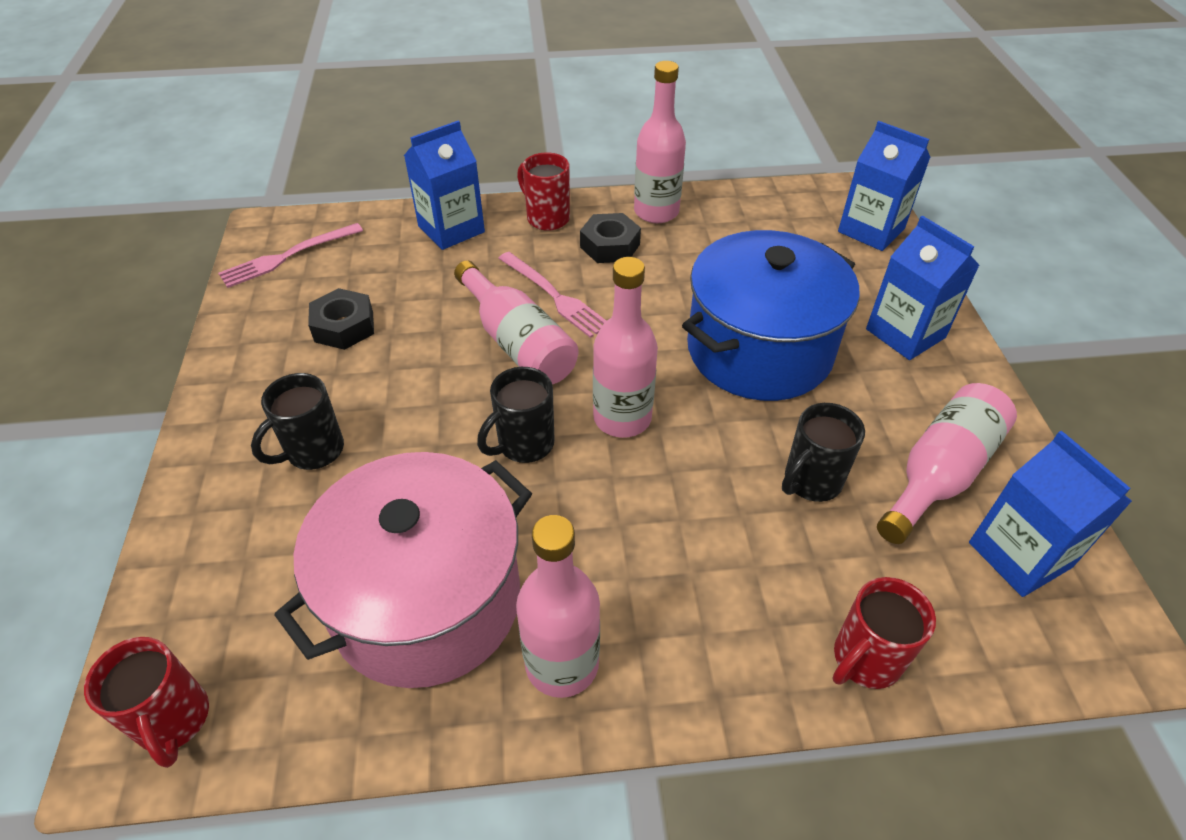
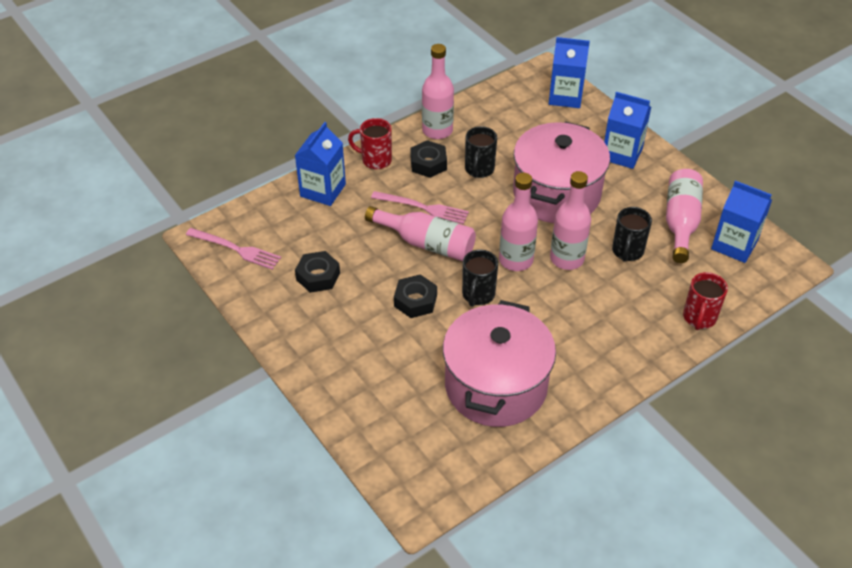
camera: 30 degrees left, 0 degrees up
(173, 720) = (428, 487): red mug -> none
(287, 256) = (236, 249): pink fork -> pink fork turned 90 degrees counterclockwise
(313, 451) = (371, 348): black mug -> black mug (479, 170)
(432, 413) = (415, 301): none -> black nut
(562, 664) = (578, 381): pink bottle -> pink bottle (567, 259)
(759, 350) = (556, 194): blue pot -> pink pot

